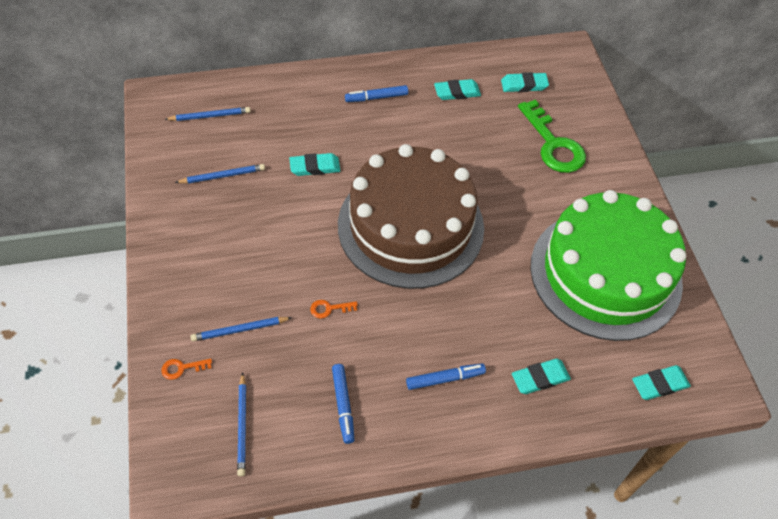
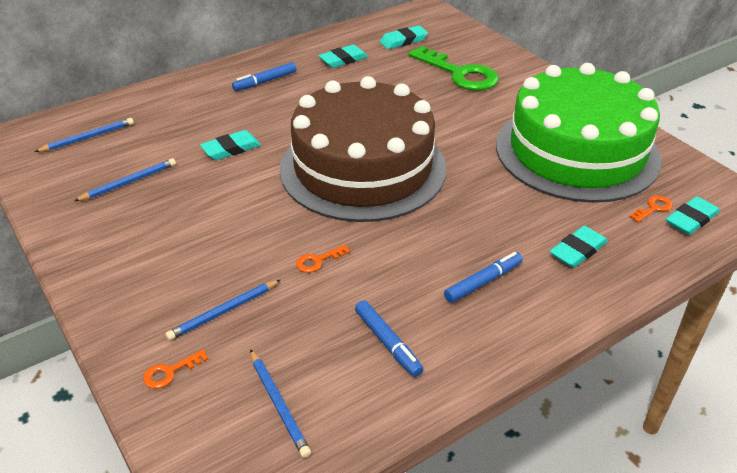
camera: 20 degrees left, 15 degrees down
(634, 360) = (653, 208): none -> orange key

